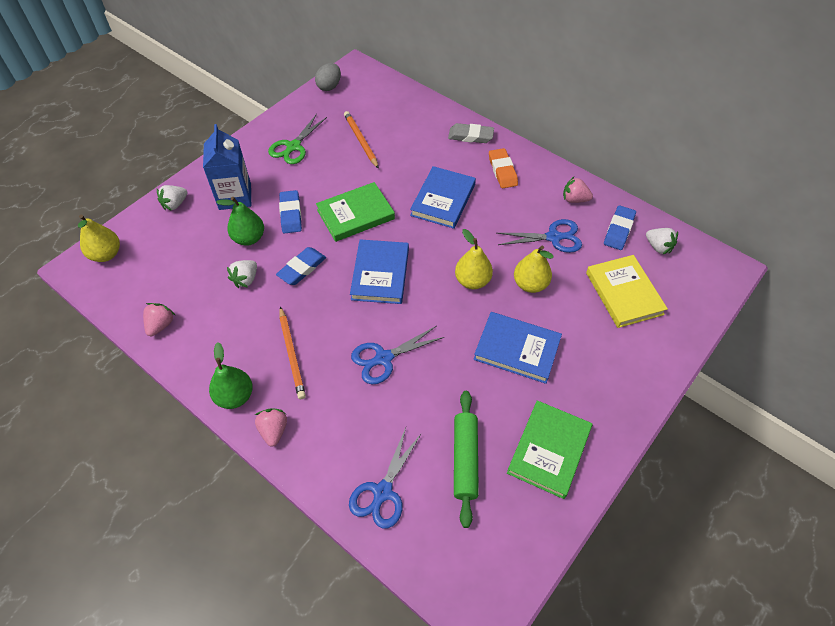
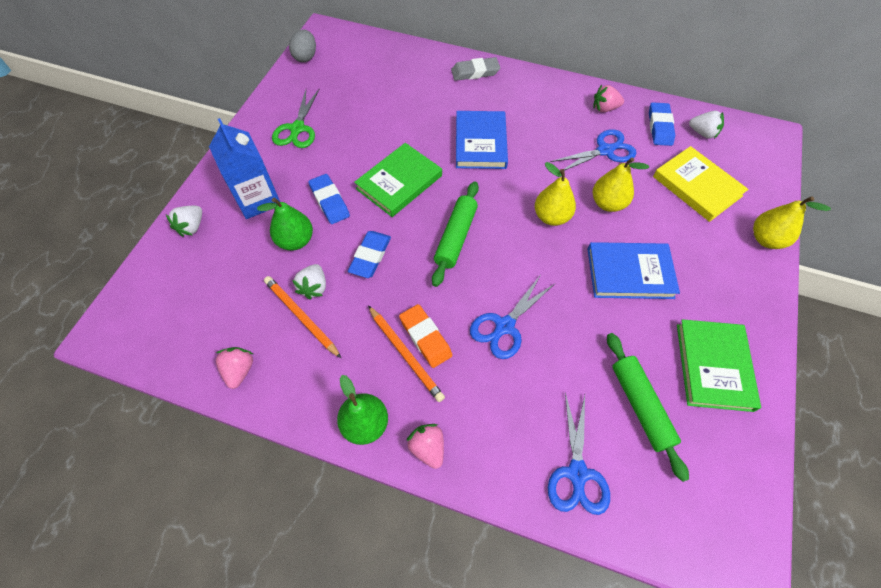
camera: 20 degrees left, 5 degrees up
(106, 254) = (134, 308): yellow pear -> yellow pear (766, 239)
(361, 141) = (366, 105): orange pencil -> orange pencil (301, 317)
(380, 274) = (456, 237): blue book -> green rolling pin
(502, 171) = (523, 98): orange eraser -> orange eraser (425, 337)

